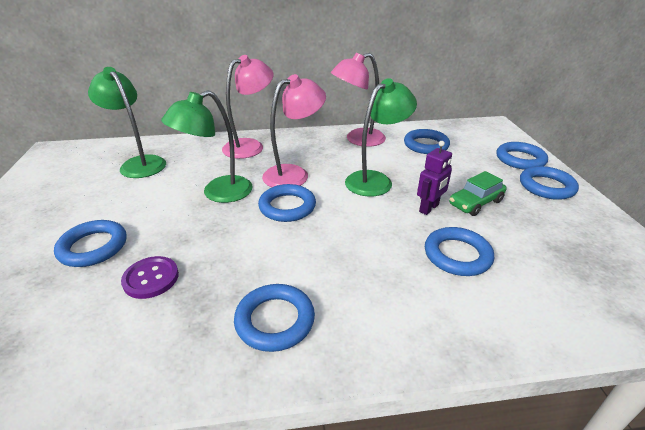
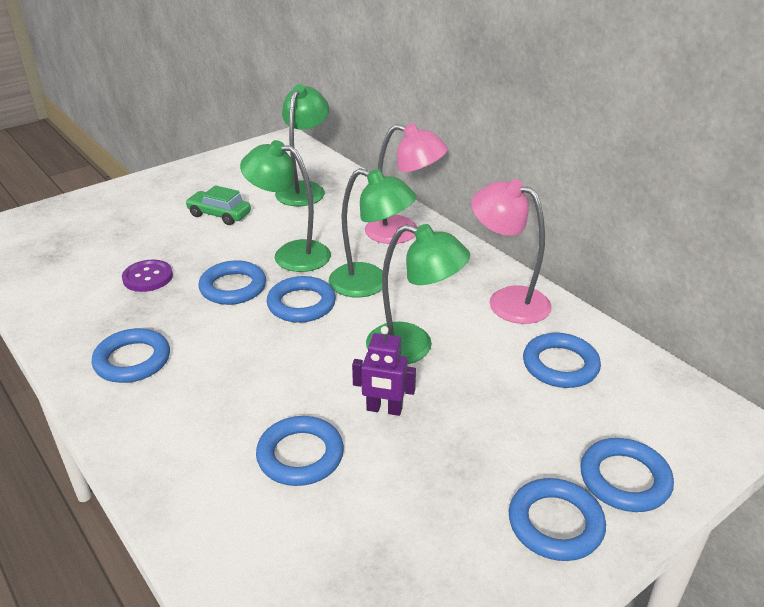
camera: 60 degrees right, 0 degrees up
(93, 247) = (168, 233): blue ring -> blue ring (233, 287)
(294, 174) = (370, 284): pink lamp -> green lamp
(475, 203) = (433, 450): green car -> green car (219, 215)

